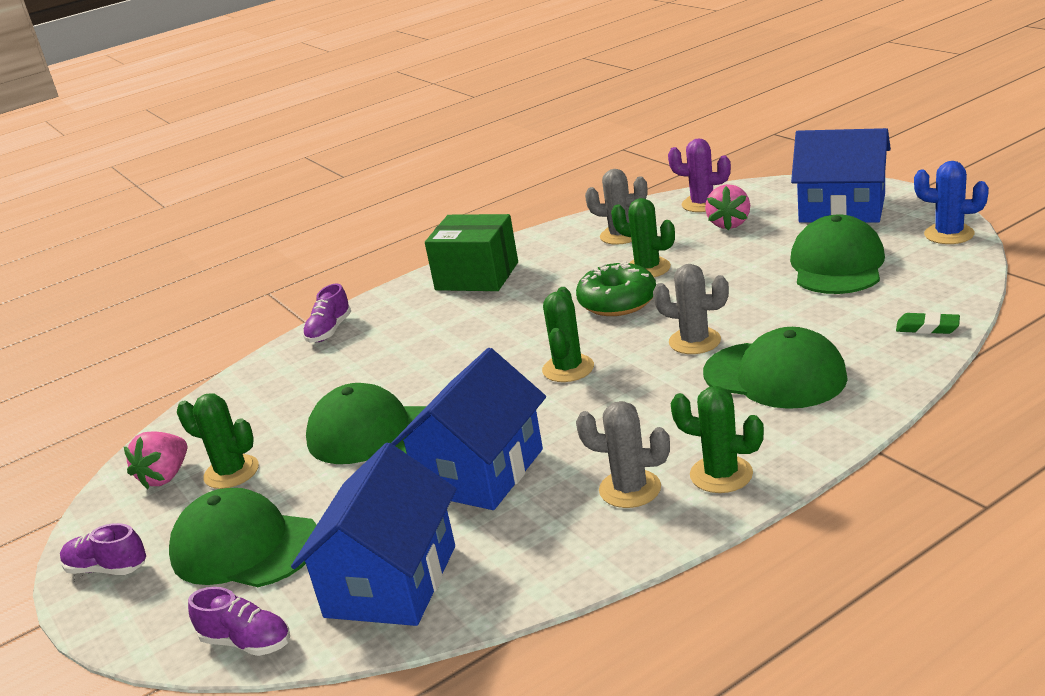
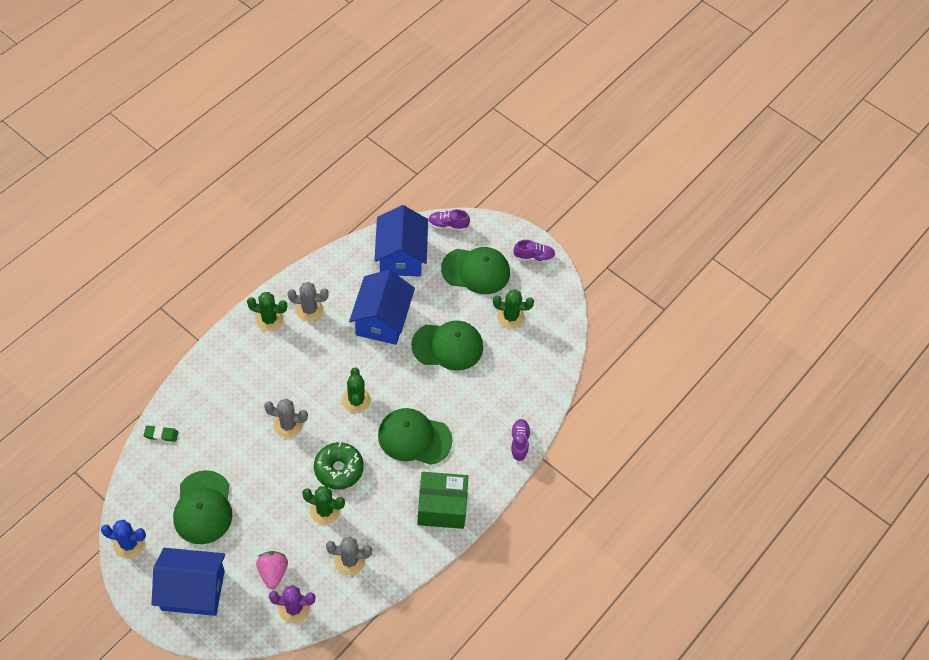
camera: 155 degrees right, 30 degrees up
(165, 476) = (544, 313): pink strawberry -> none
(775, 375) = (244, 392): green cap -> green cap (414, 438)

